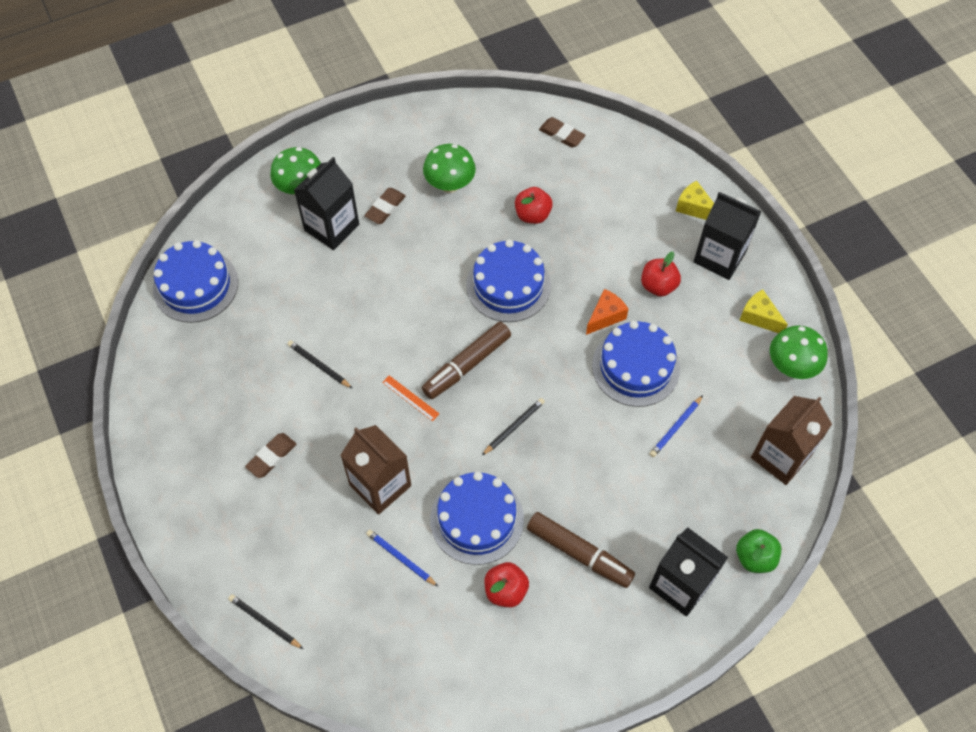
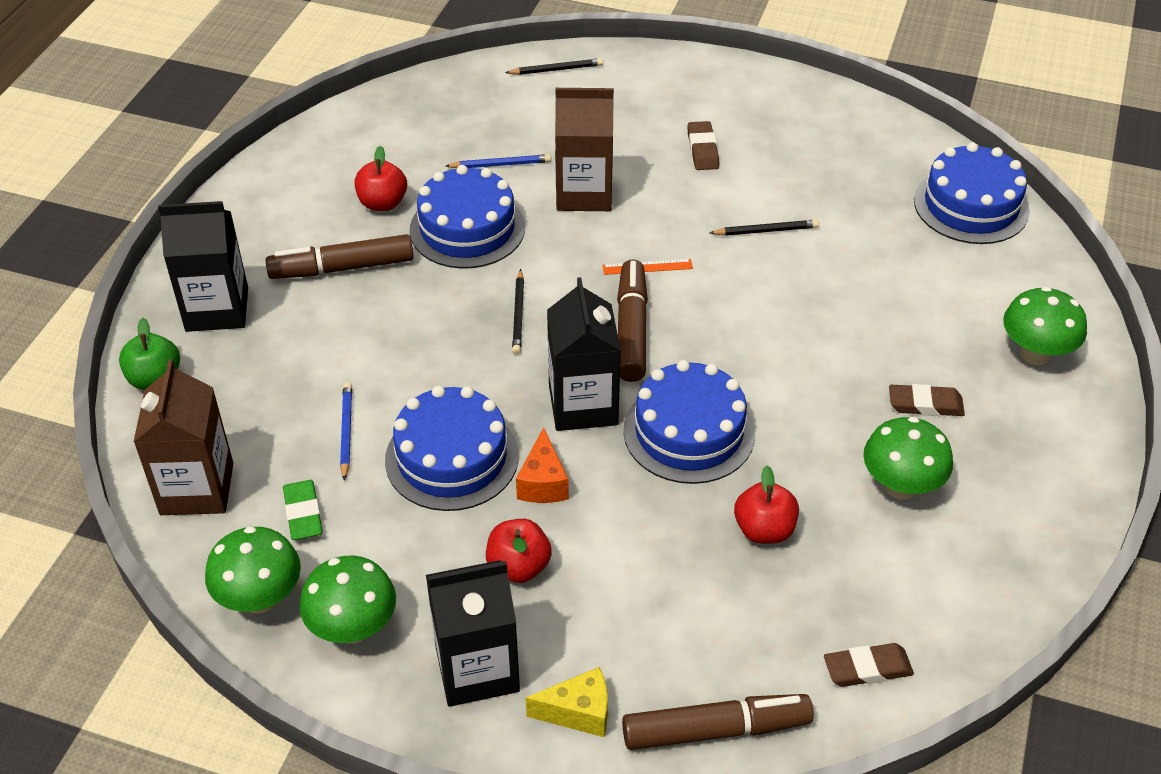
camera: 135 degrees right, 15 degrees down
(331, 227) = (943, 343): black carton -> black carton (583, 405)
(385, 208) = (925, 404): brown eraser -> brown eraser turned 75 degrees counterclockwise
(647, 161) = (715, 730): none -> brown marker
(736, 396) = (303, 513): none -> green eraser
(759, 317) = (353, 628): yellow cheese -> green mushroom

